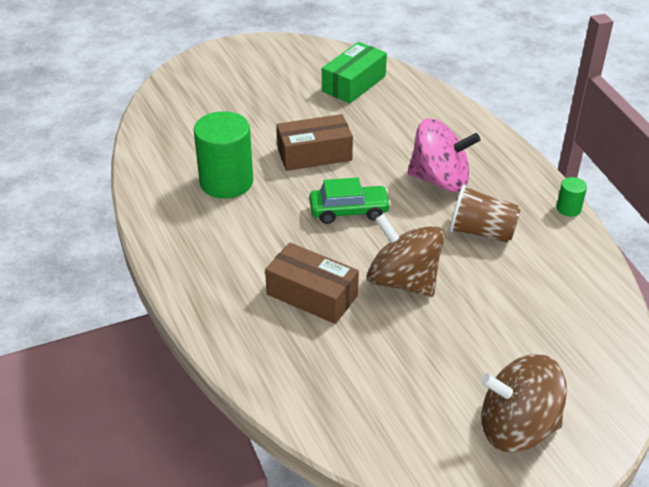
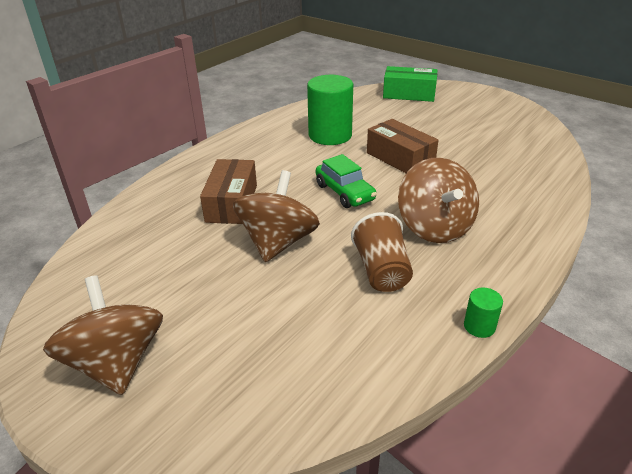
camera: 65 degrees right, 5 degrees down
(353, 83) = (516, 149): green box -> green box (409, 94)
(440, 180) = (434, 227): pink spinning top -> brown spinning top

